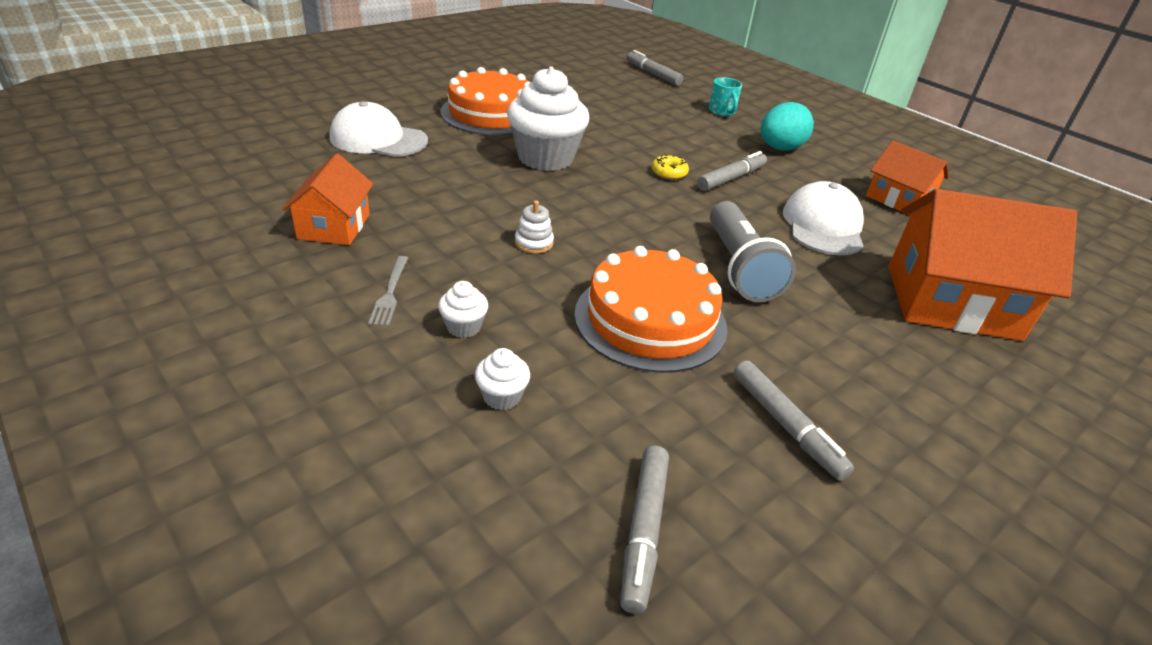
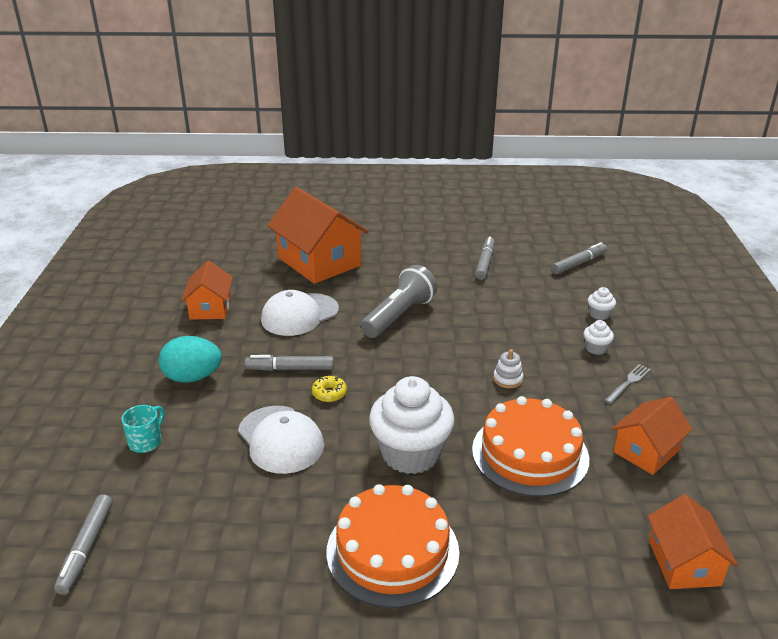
camera: 135 degrees left, 5 degrees down
(272, 162) = (684, 563): none -> orange house
(378, 139) = (555, 556): white cap -> white cap (280, 439)
(650, 320) = (490, 314): orange cake -> orange cake (530, 453)

